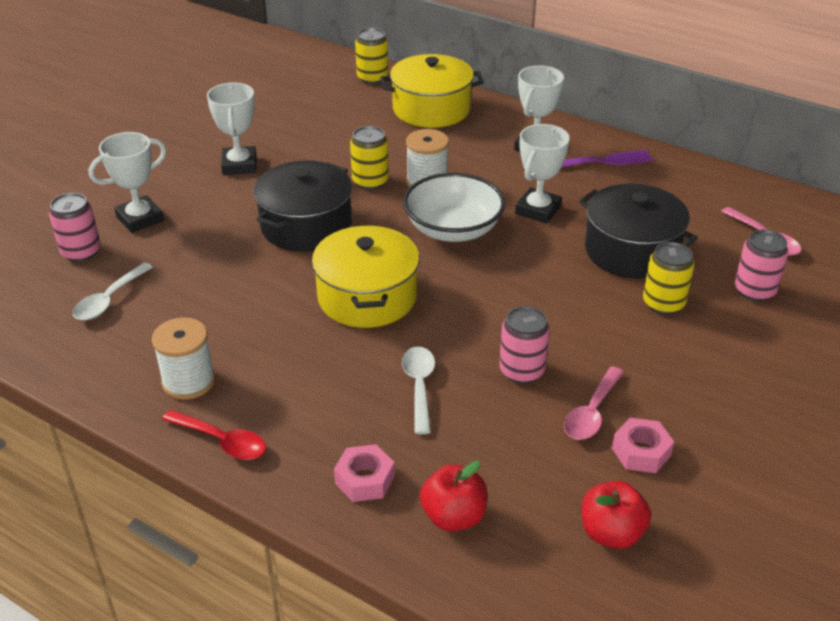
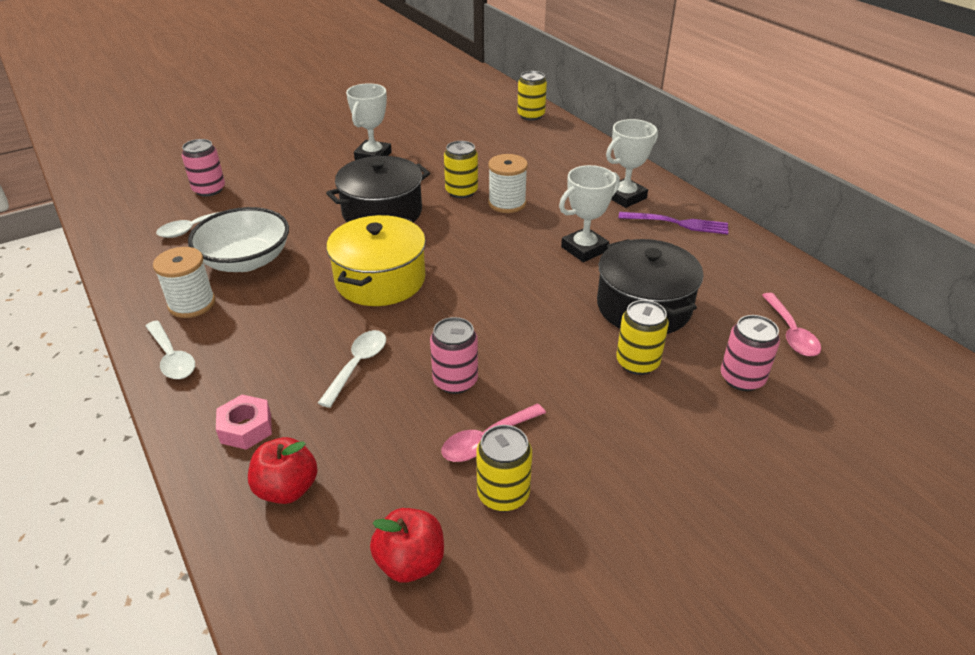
camera: 25 degrees right, 0 degrees up
(140, 219) = (269, 177): white trophy -> none
(222, 441) = (172, 358): red spoon -> white spoon
(431, 109) = (559, 148): yellow pot -> none
(453, 229) = (497, 245): white bowl -> white bowl (246, 261)
(641, 452) = (503, 494): pink nut -> yellow can

